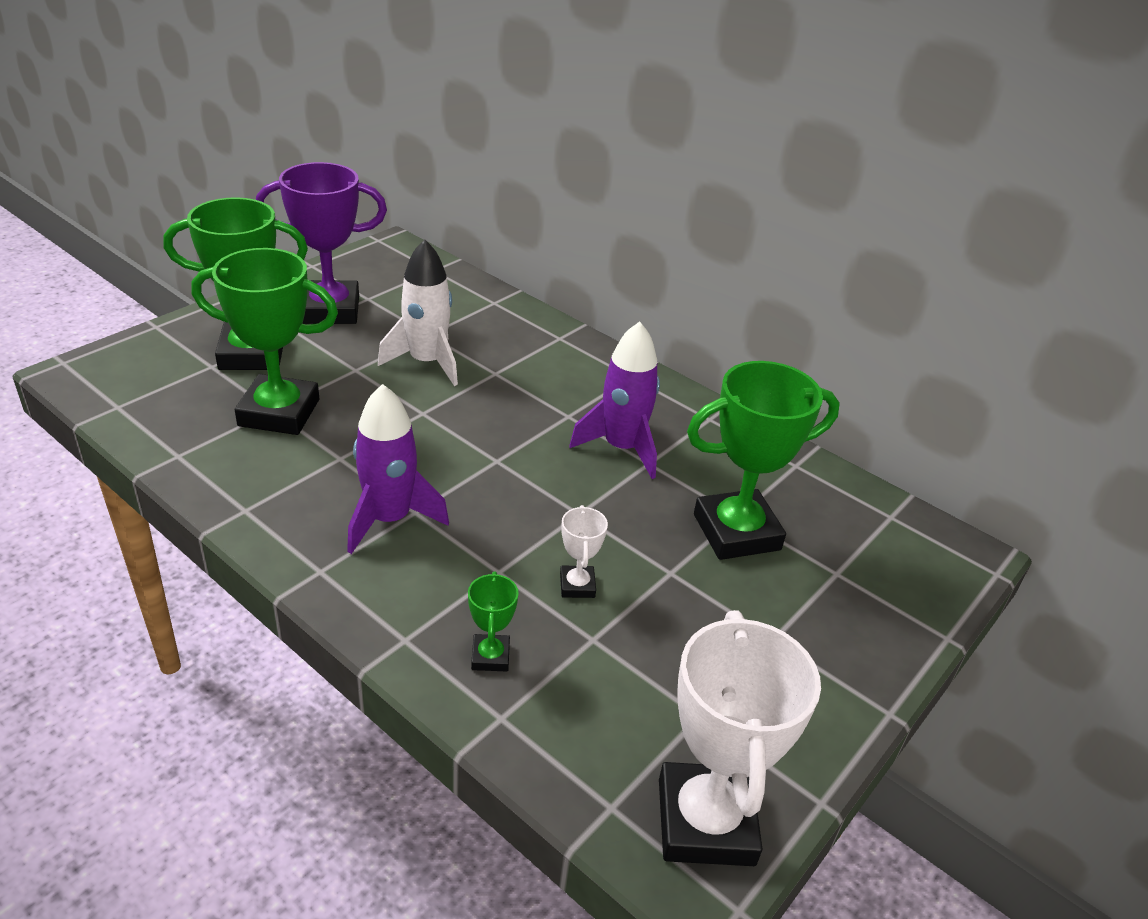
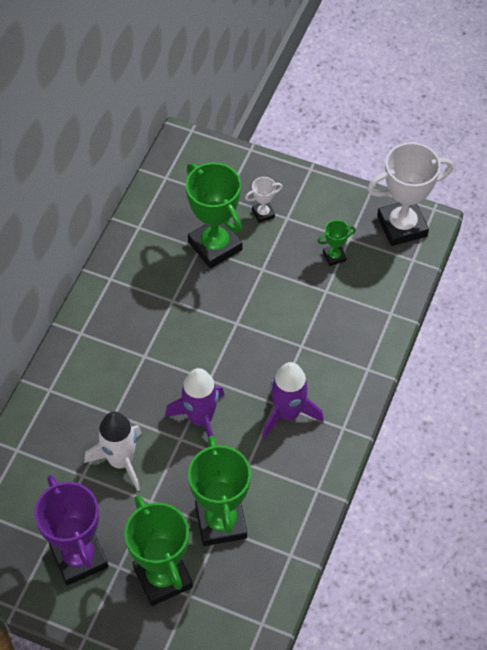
camera: 105 degrees left, 20 degrees up
(490, 656) = (359, 329): green trophy -> green trophy (334, 256)
(577, 585) = (293, 307): white trophy -> white trophy (263, 213)
(622, 448) = (164, 318): purple rocket -> purple rocket (200, 419)

